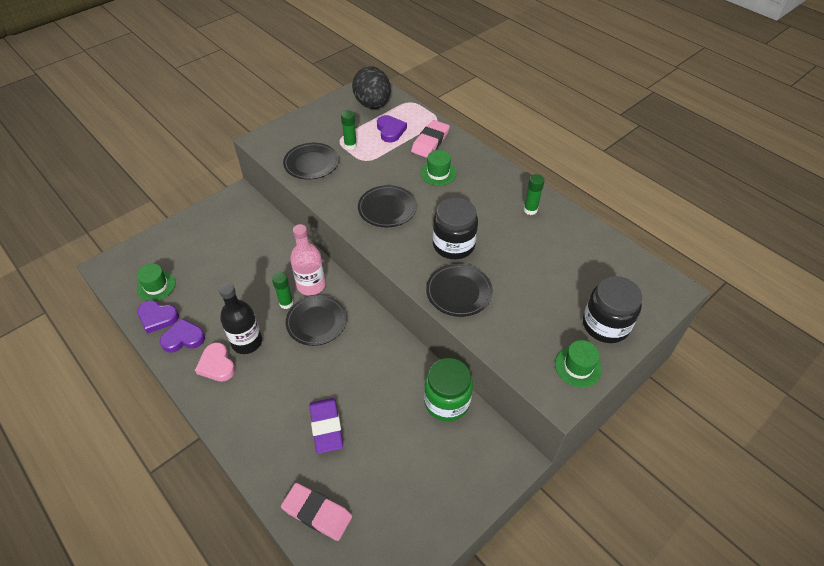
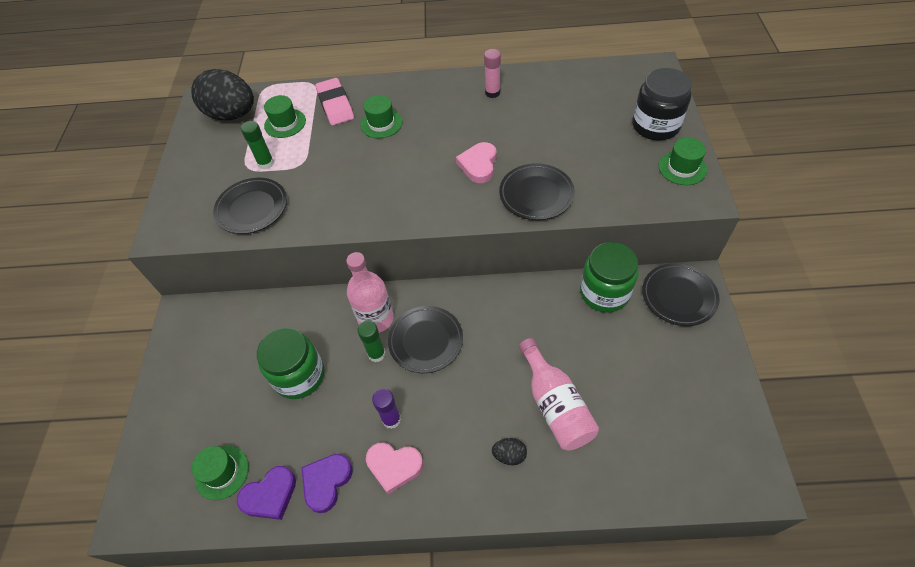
camera: 45 degrees left, 5 degrees up
(241, 276) = (299, 376): none -> green jar
(247, 342) = (391, 419): black bottle -> purple glue stick
(269, 422) = (509, 455): none -> black egg
(317, 513) = (643, 470): pink eraser -> none
(326, 427) = (555, 405): purple eraser -> pink bottle
(387, 208) = (383, 185): black plate -> black plate (679, 296)
(390, 131) = (285, 123): purple heart -> green hat
(453, 245) = (478, 165): black jar -> pink heart
(530, 210) = (492, 93): green glue stick -> pink glue stick

